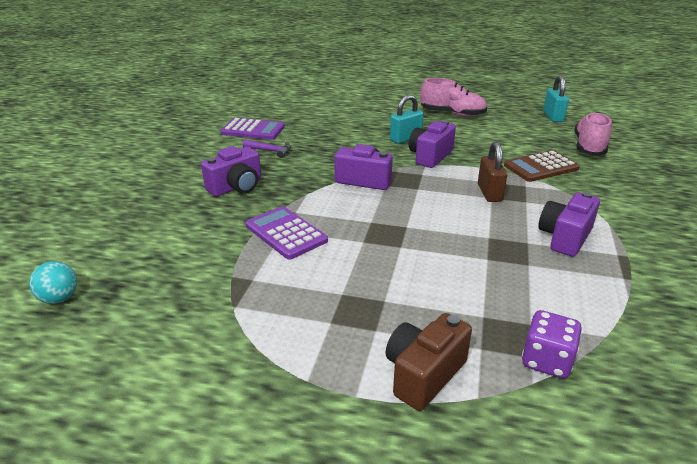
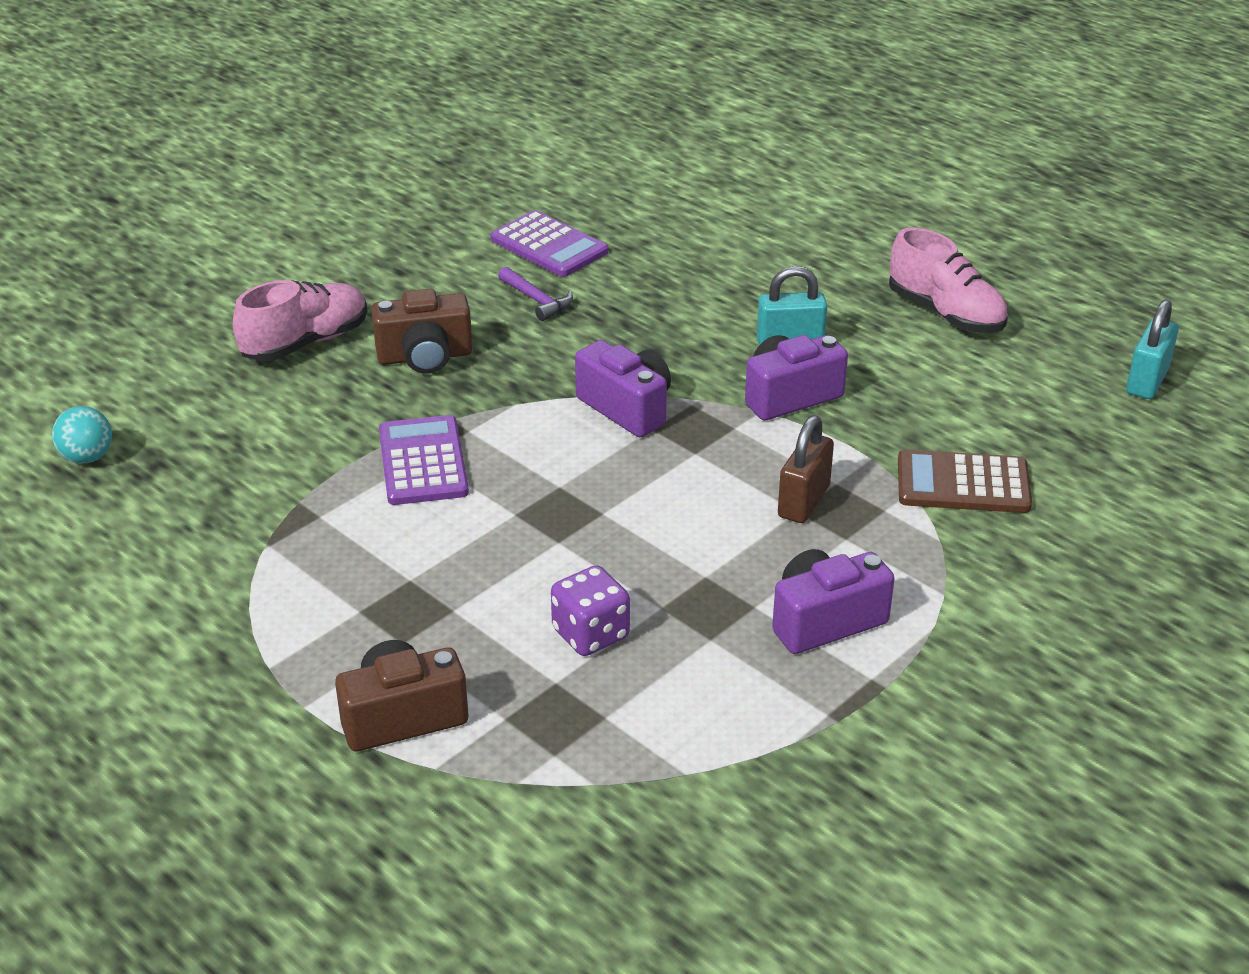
camera: 30 degrees right, 5 degrees up
(236, 187) = (425, 357): purple camera -> brown camera
(546, 361) = (567, 767): purple dice -> purple dice (591, 634)
(589, 147) = (1120, 473): pink shoe -> pink shoe (306, 343)

